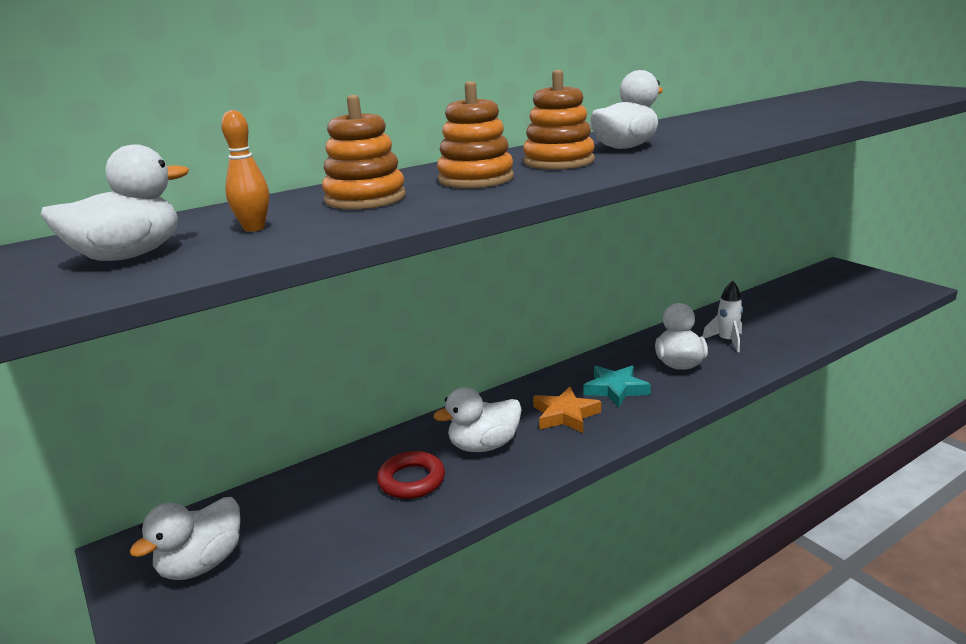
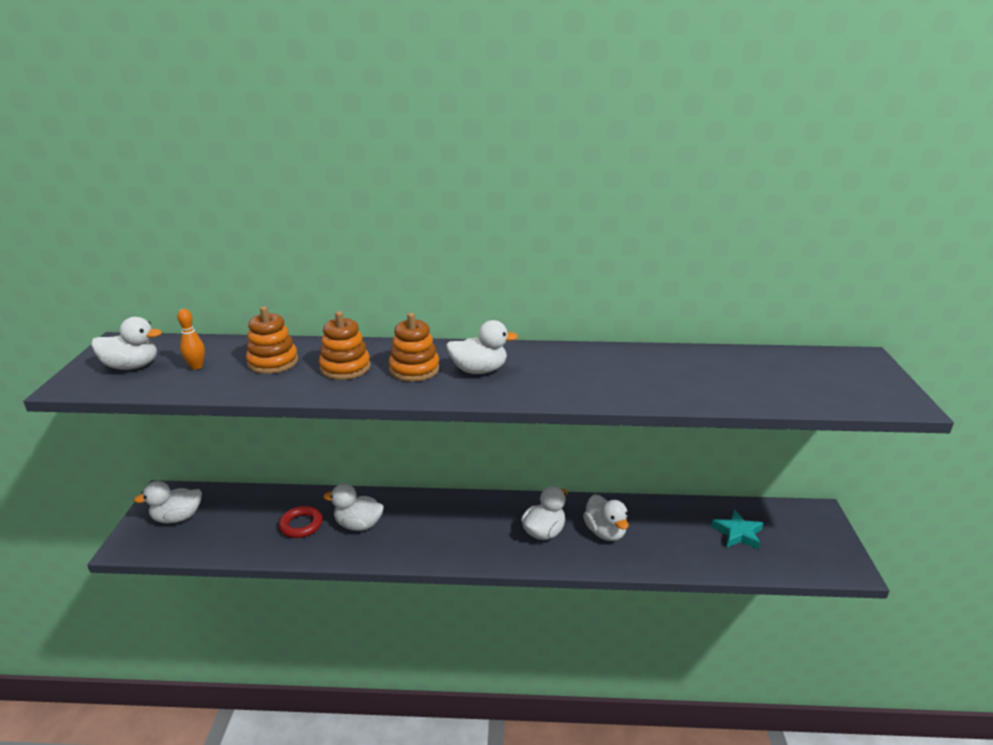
camera: 35 degrees right, 5 degrees up
(565, 415) = (424, 530): orange star -> none
(615, 389) = (477, 528): turquoise star -> turquoise star (738, 533)
(727, 341) = (605, 532): white rocket -> white duck

